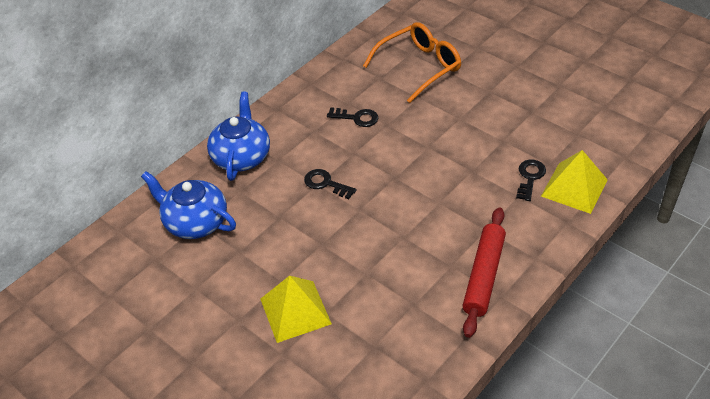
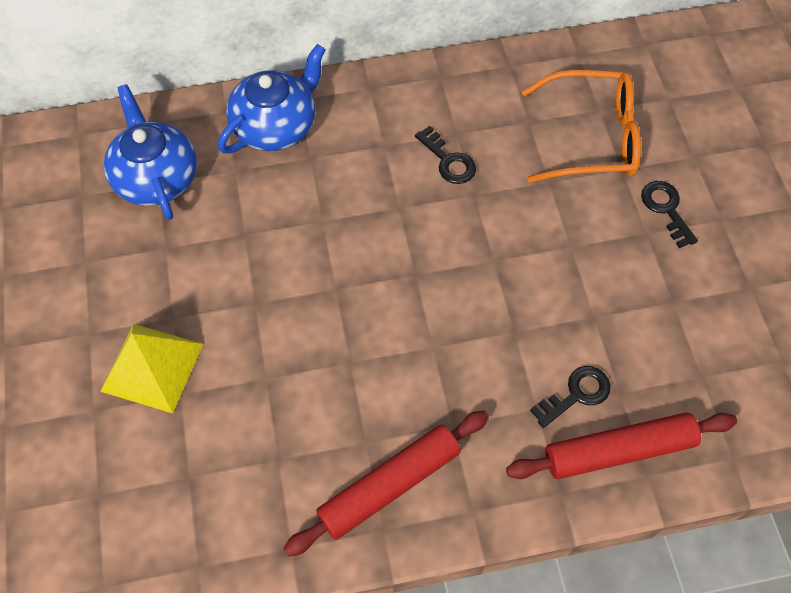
camera: 35 degrees right, 15 degrees up
(326, 183) = (332, 226): black key -> black key (666, 209)
(574, 187) = (618, 451): yellow pyramid -> red rolling pin

